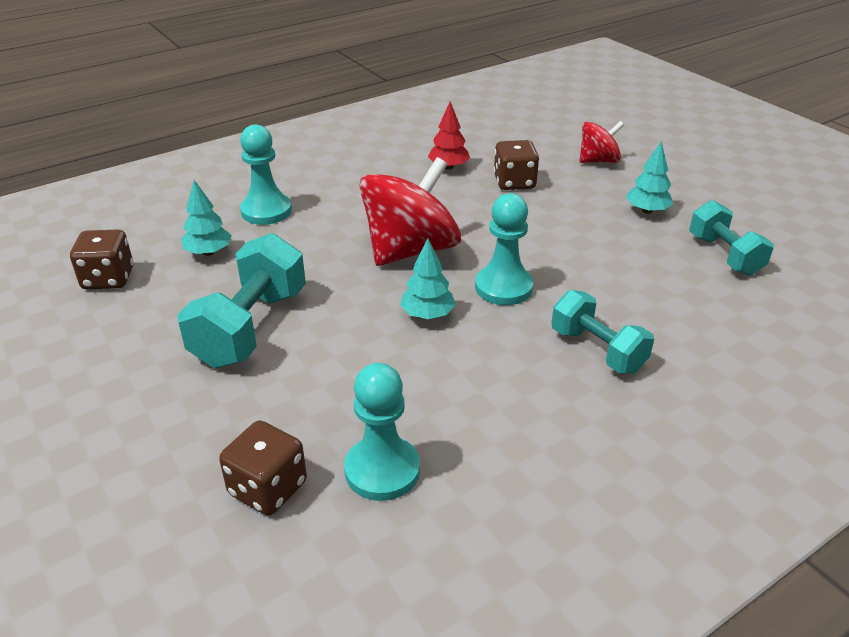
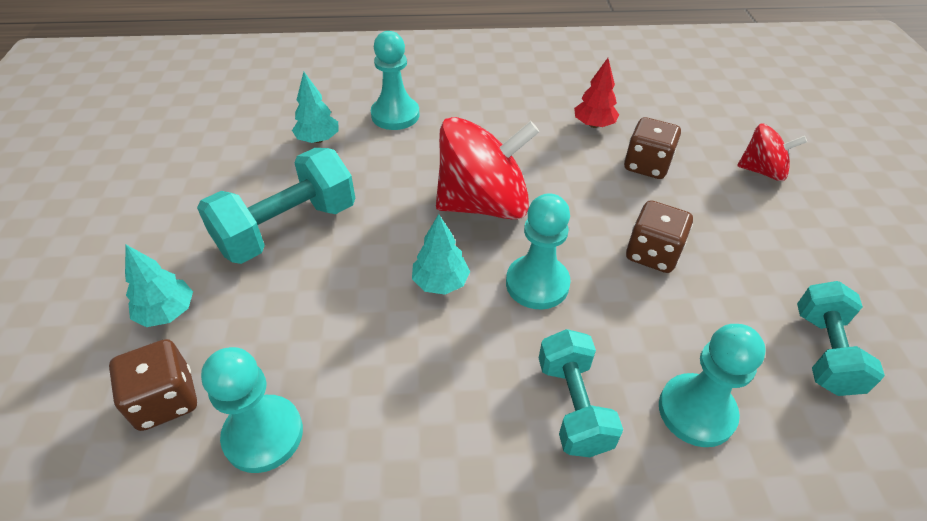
camera: 30 degrees right, 10 degrees up
(108, 279) = (229, 136): brown dice -> brown dice (652, 254)
(647, 211) = (771, 254): turquoise tree -> turquoise tree (167, 312)
(678, 319) = (696, 411): none -> turquoise pawn

